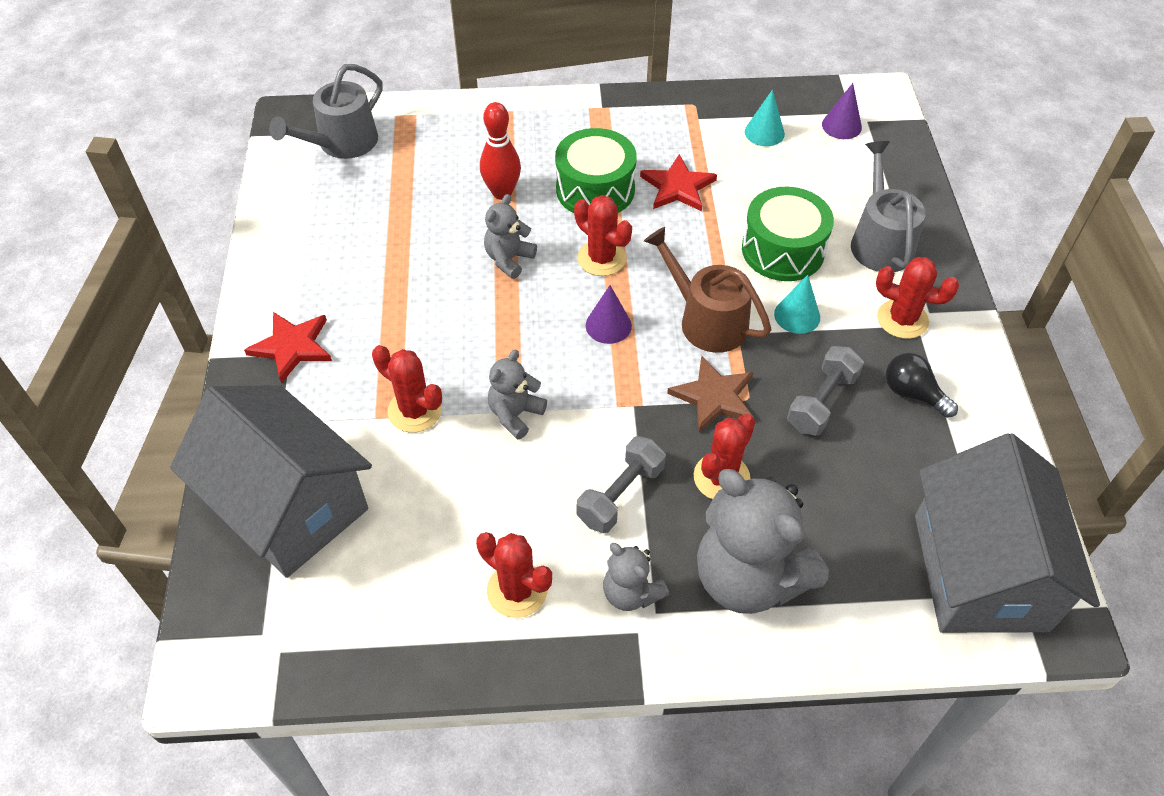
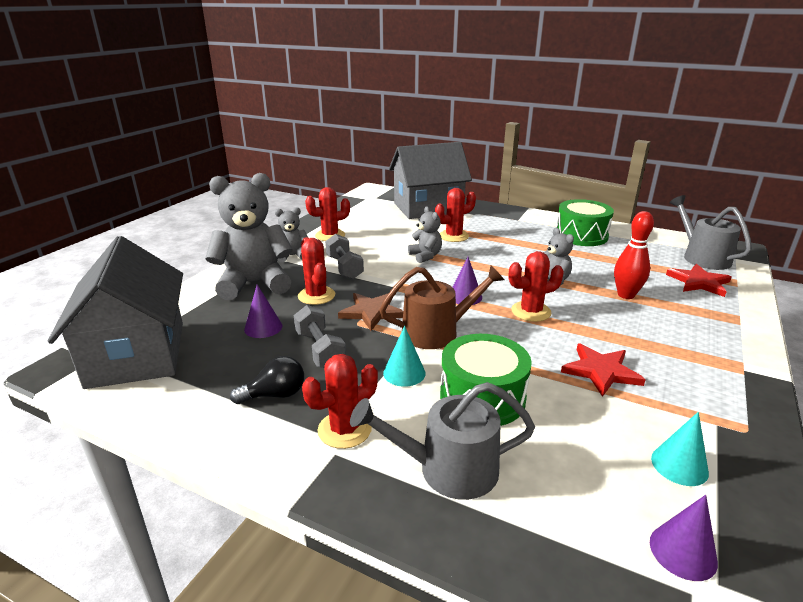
camera: 120 degrees right, 25 degrees down
(292, 346) = (522, 221): red star -> red star (699, 282)
(595, 189) = (614, 331): green drum -> green drum (581, 235)
(831, 484) = (263, 327): none -> purple cone
(880, 242) = (448, 469): grey watering can -> grey watering can turned 150 degrees clockwise
(980, 572) = (137, 354): grey house -> grey house turned 45 degrees clockwise

